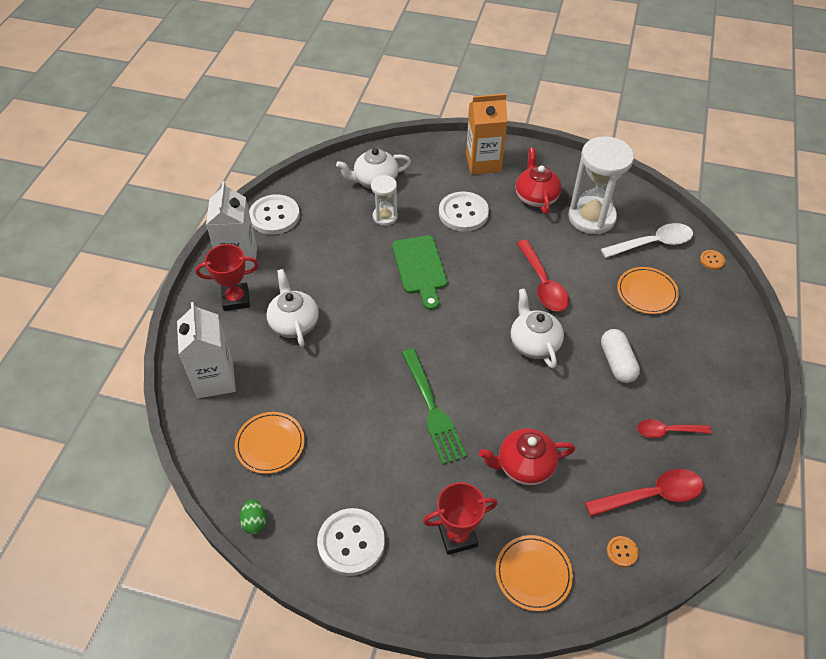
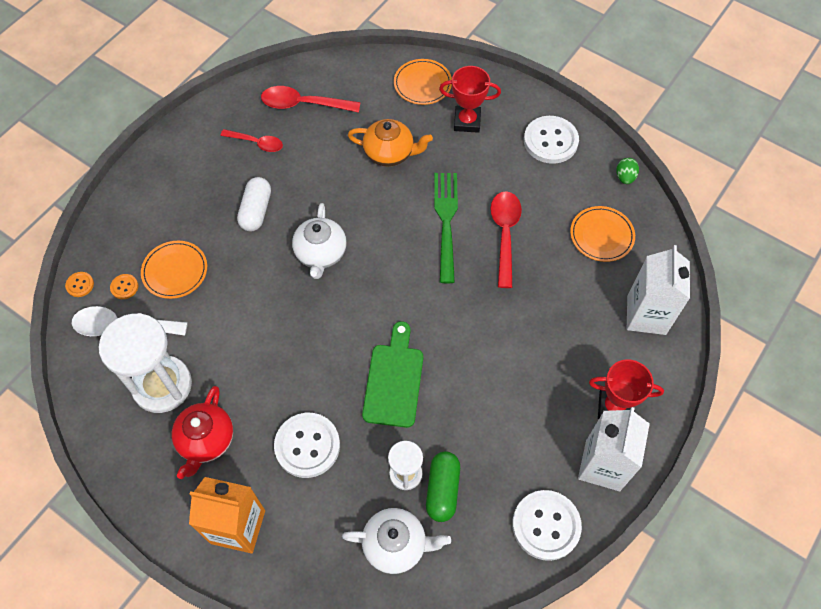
camera: 160 degrees left, 10 degrees up
(294, 323) = (554, 354): white teapot -> none
(355, 215) = (442, 490): none -> green capsule
(524, 465) = (390, 153): red teapot -> orange teapot
(543, 284) = (272, 316): red spoon -> red spoon (504, 234)
(622, 552) = (351, 78): orange button -> orange button (124, 287)

